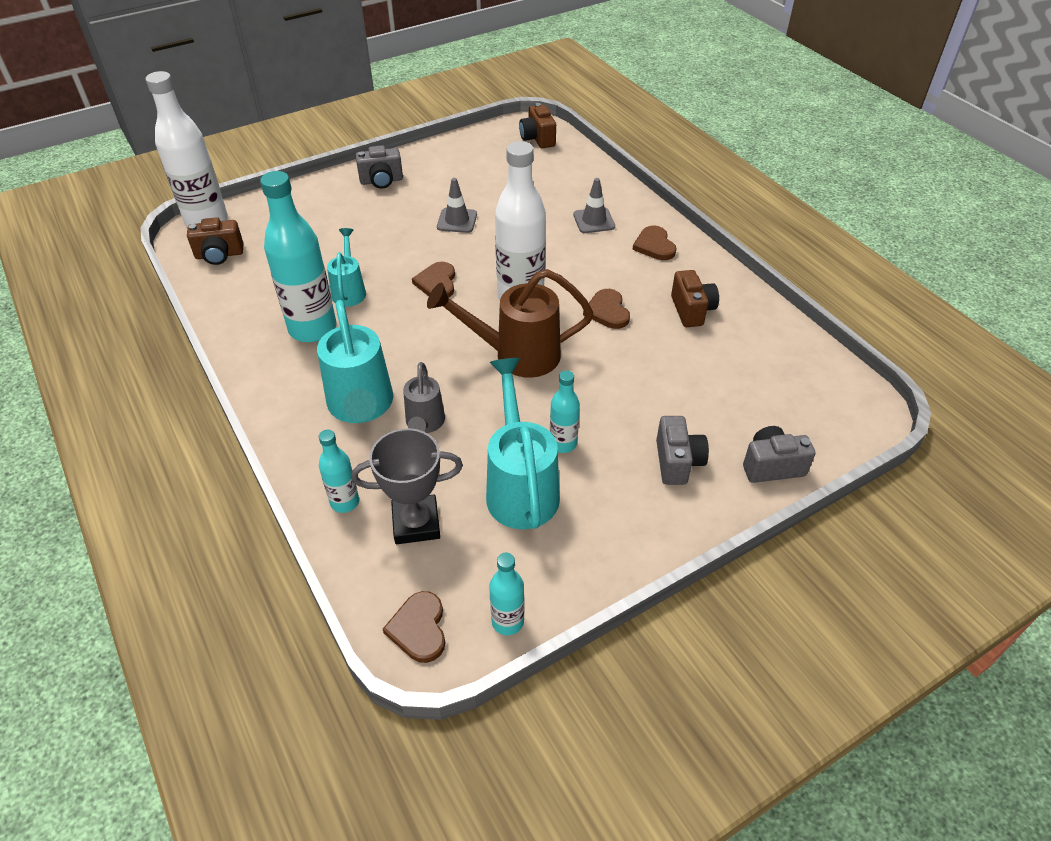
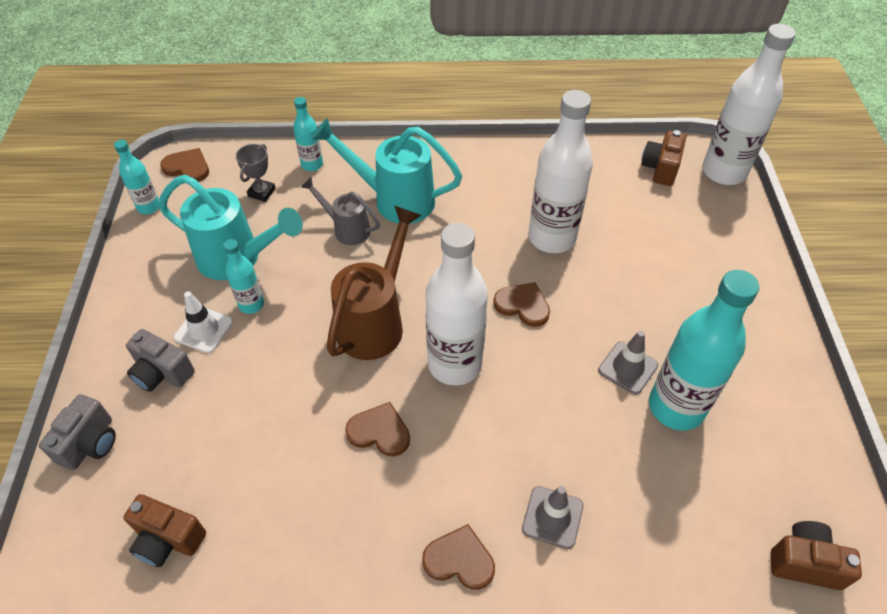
camera: 120 degrees right, 5 degrees up
(313, 329) = (512, 199): turquoise bottle -> turquoise bottle (676, 407)
(349, 290) = (552, 238): turquoise watering can -> white bottle
(381, 181) = (749, 328): grey camera -> none
(416, 523) = (261, 192): grey trophy -> grey trophy, size x0.60
(615, 461) = (204, 330): none -> white traffic cone
(692, 310) = (320, 520): brown camera -> brown camera (168, 539)

